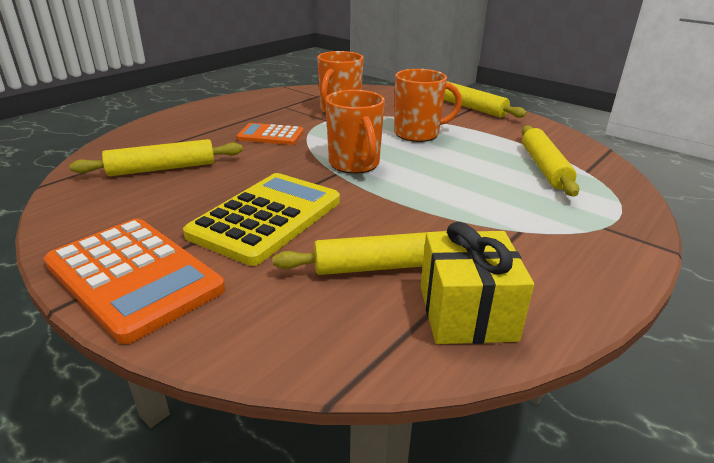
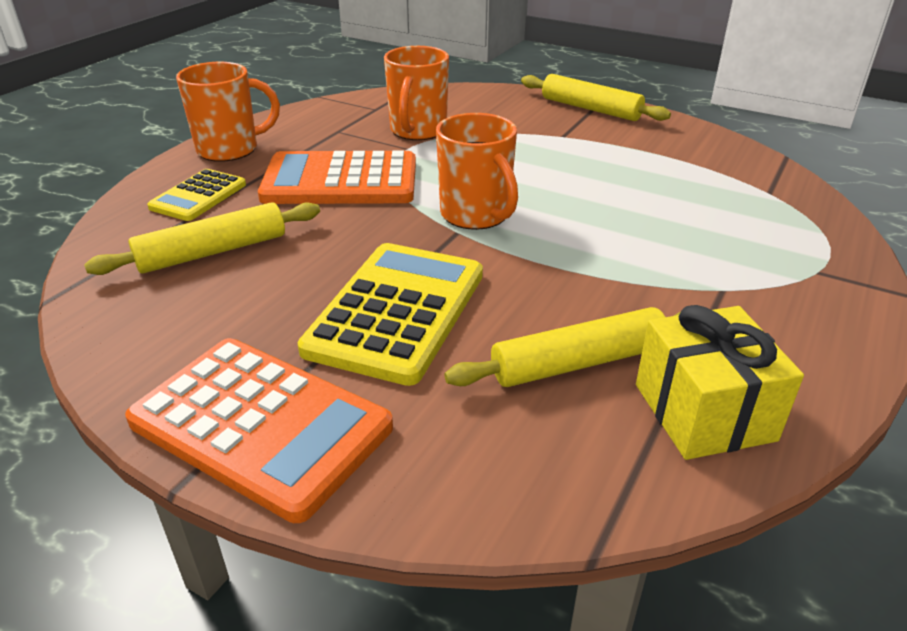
camera: 10 degrees left, 5 degrees up
(171, 136) = (198, 196): none -> yellow calculator
(270, 135) = (340, 181): orange calculator -> orange calculator, size x1.77
(418, 134) = (539, 158): orange mug -> orange mug (229, 149)
(544, 167) = (717, 193): yellow rolling pin -> none

